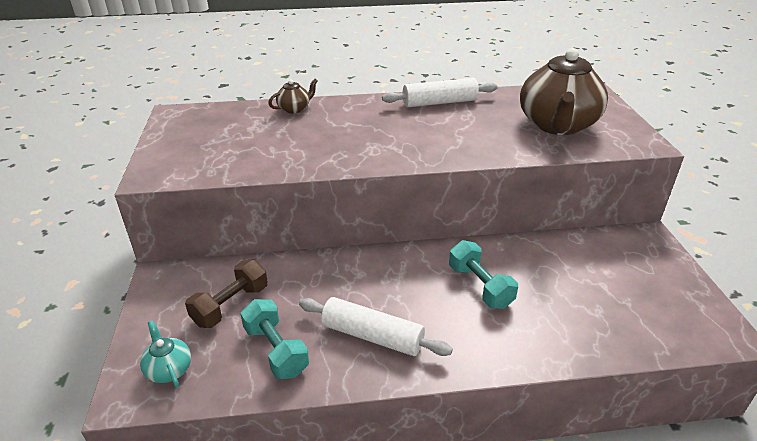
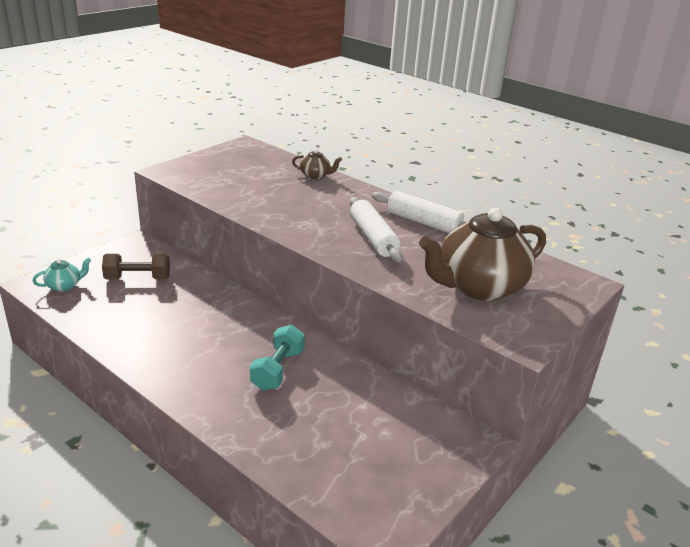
camera: 45 degrees right, 5 degrees down
(169, 369) = (64, 286): turquoise teapot -> turquoise teapot turned 45 degrees clockwise
(276, 350) = (116, 313): turquoise dumbbell -> none
(372, 336) = (168, 344): white rolling pin -> white rolling pin (373, 238)

